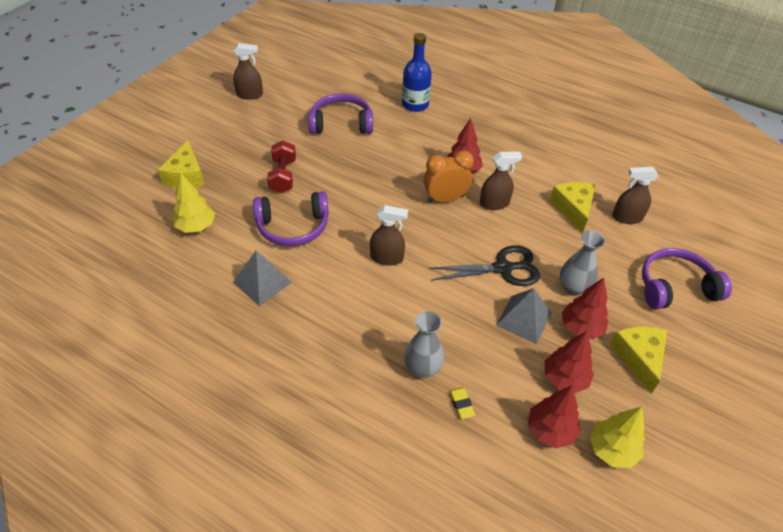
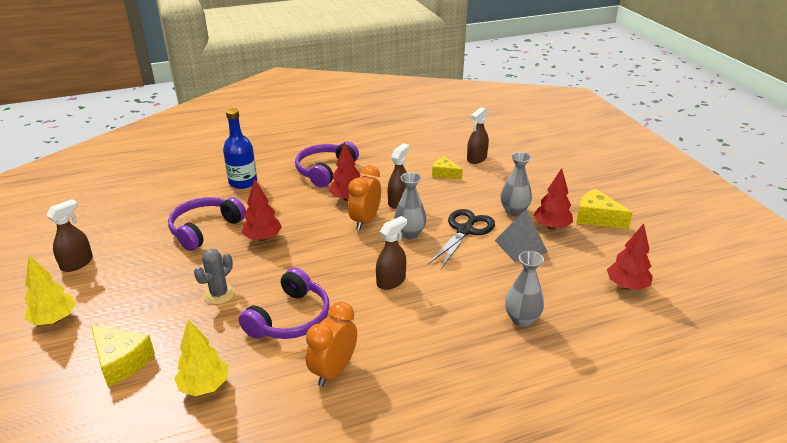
camera: 50 degrees left, 15 degrees down
(262, 282) = (333, 371): grey pyramid -> orange clock
(283, 176) = (219, 294): red dumbbell -> grey cactus
(459, 235) = (409, 233): none -> grey vase
(461, 404) = (572, 316): yellow eraser -> none
(564, 379) = (588, 256): red tree -> red tree (263, 238)
(573, 209) = (445, 174): yellow cheese -> yellow cheese, size x0.66
(612, 450) = (660, 268): yellow tree -> yellow tree (54, 319)
(675, 287) = (552, 174): purple headphones -> purple headphones (325, 171)

